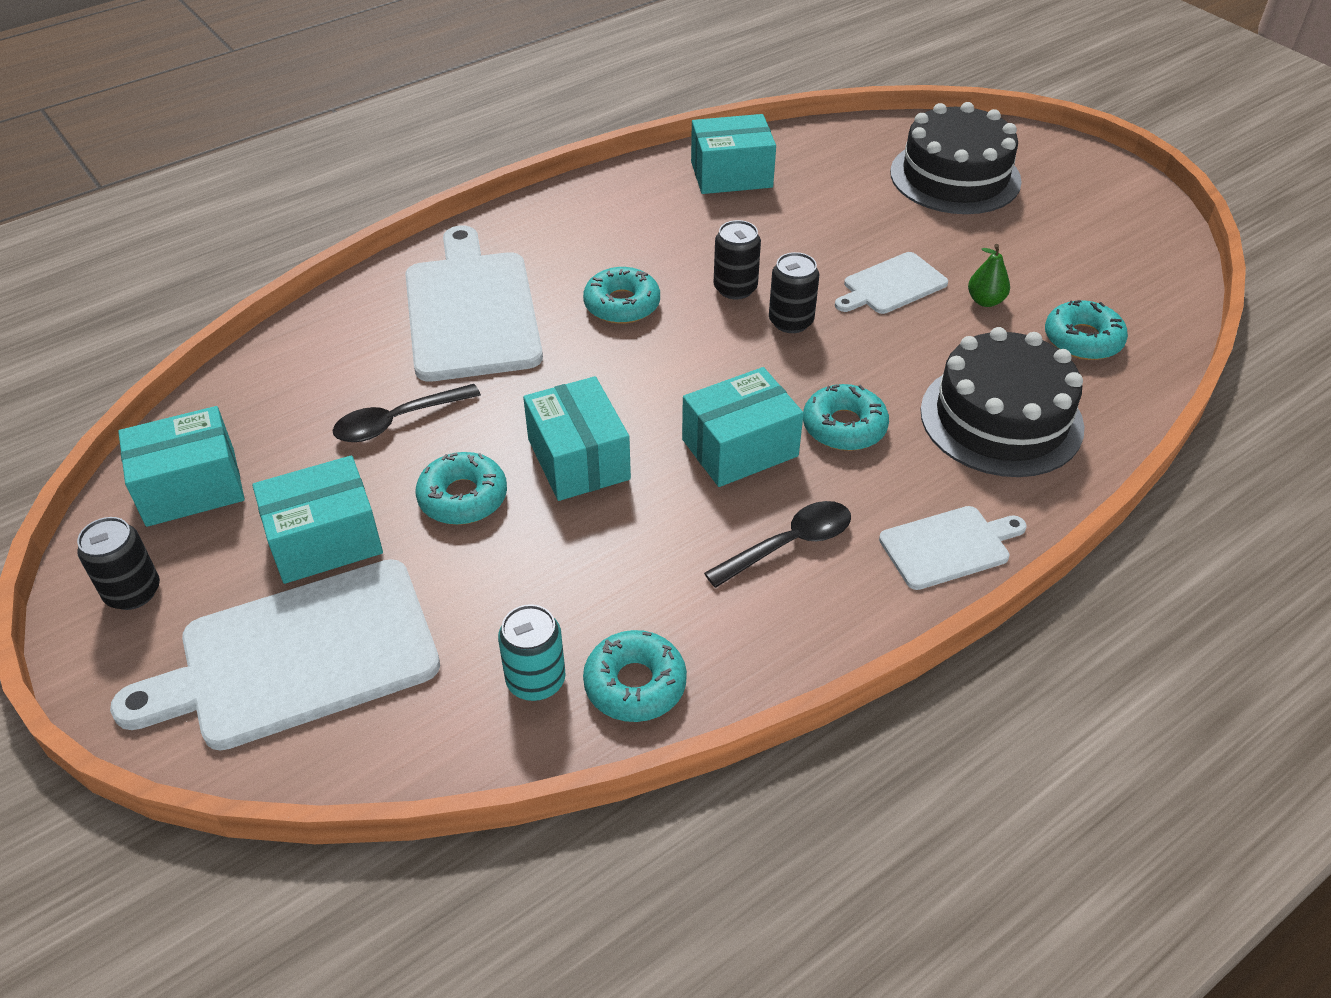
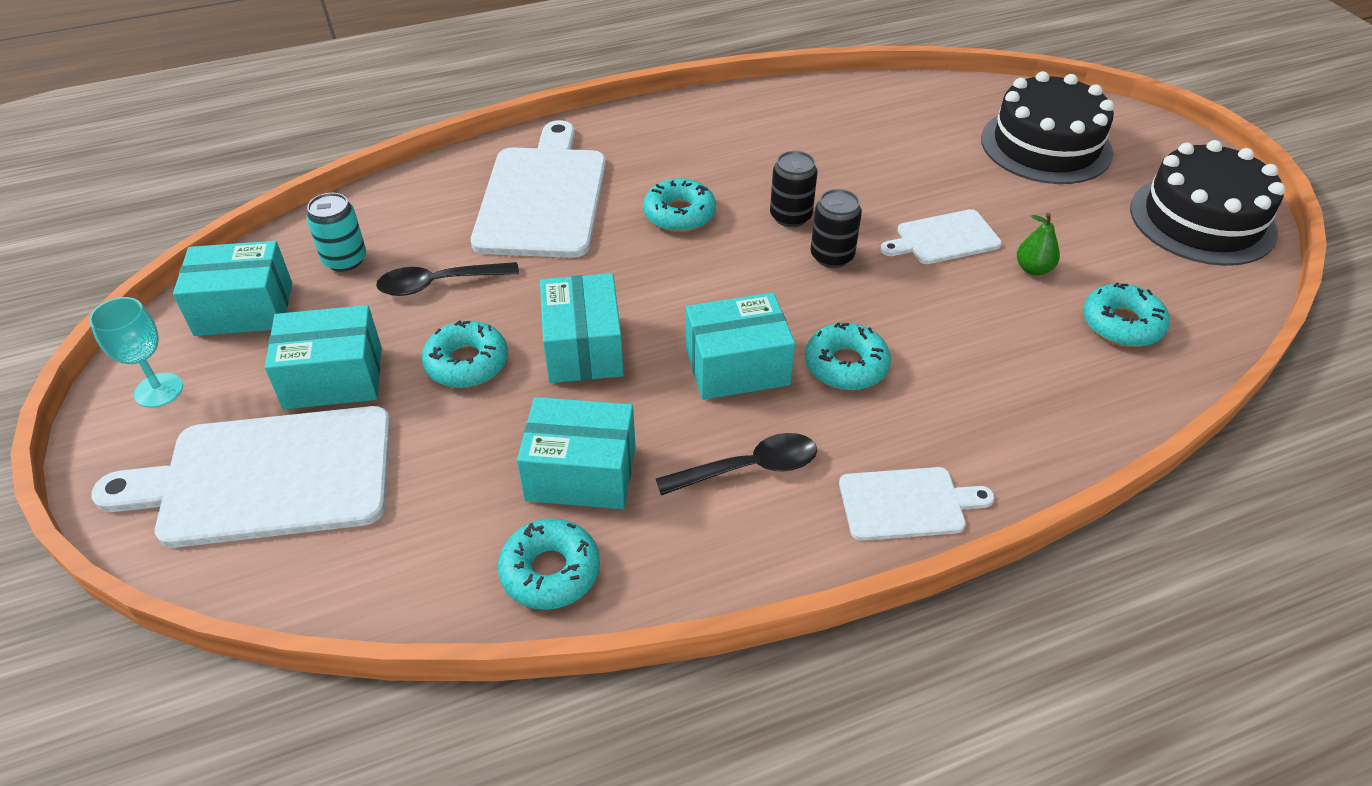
camera: 15 degrees right, 0 degrees up
(133, 592) = (159, 390): black can -> turquoise goblet
(536, 680) = (462, 547): turquoise can -> turquoise can (345, 260)
(731, 174) = (827, 112): turquoise box -> turquoise box (581, 473)
(1001, 419) = (1007, 387): black cake -> black cake (1202, 220)

